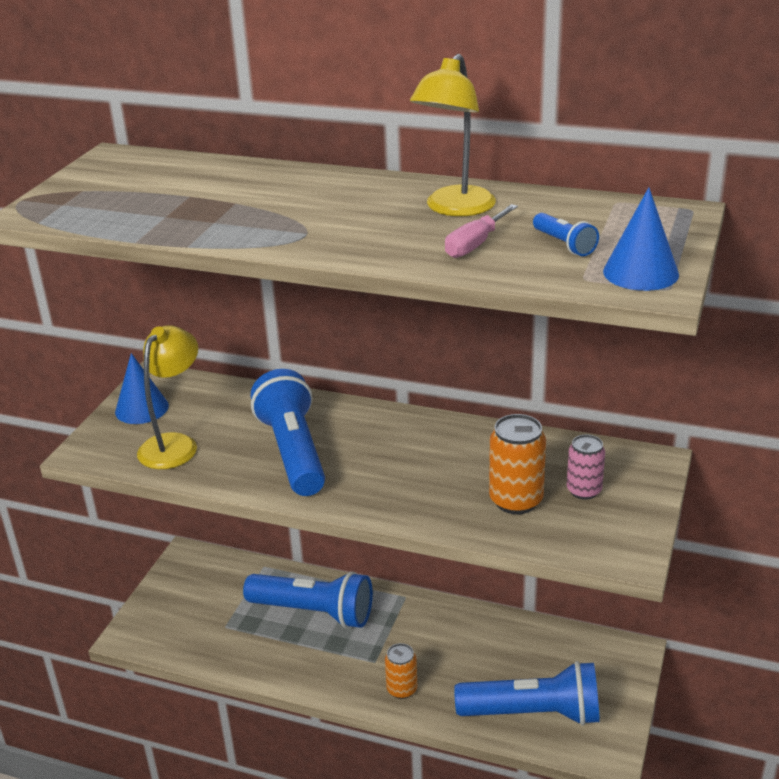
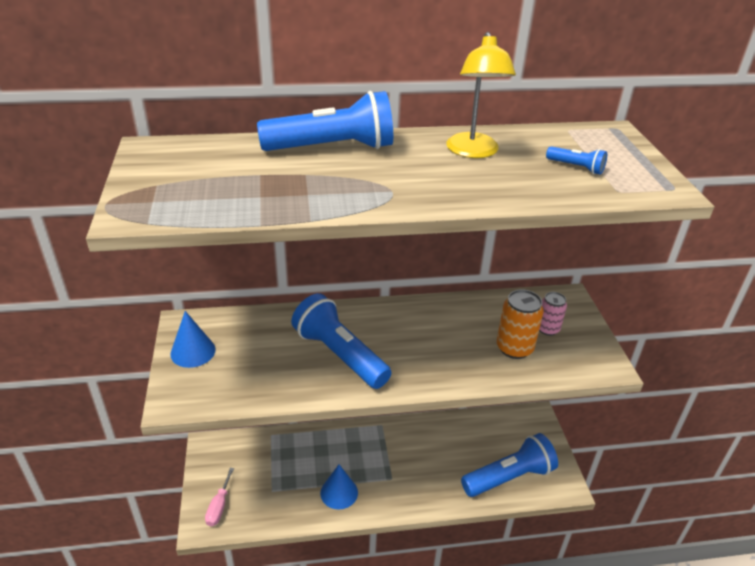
camera: 30 degrees left, 5 degrees up
(174, 444) = (244, 374): yellow lamp -> none
(314, 612) = (329, 457): blue flashlight -> blue flashlight (333, 148)
(402, 689) = (421, 492): orange can -> none
(475, 245) = (521, 178): pink screwdriver -> pink screwdriver (219, 507)
(640, 273) = (646, 180): blue cone -> blue cone (339, 492)

